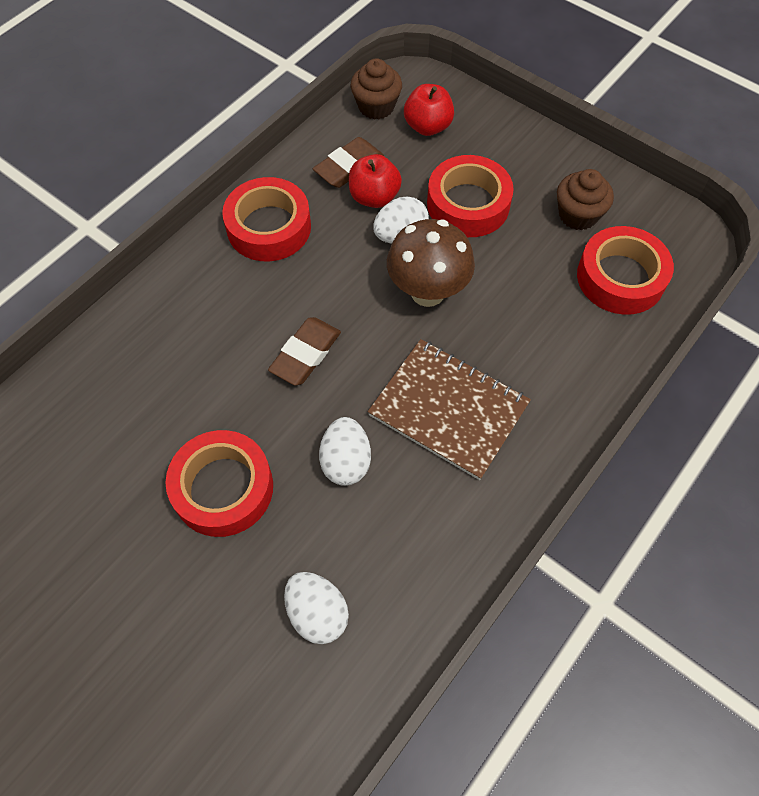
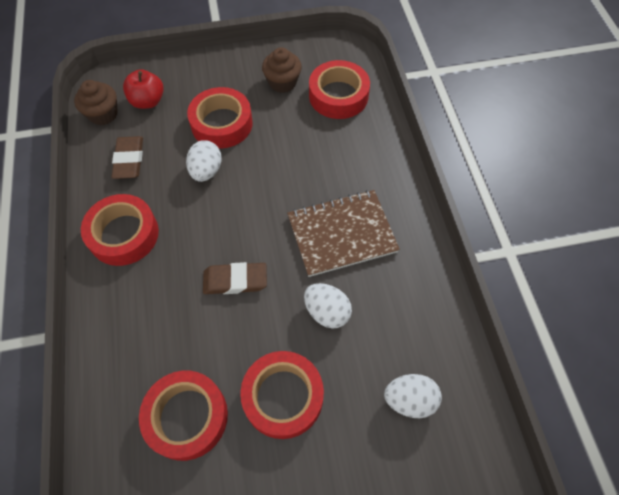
camera: 50 degrees left, 0 degrees up
(139, 421) = (187, 417): none -> red tape
(305, 354) = (235, 281): brown eraser -> brown eraser turned 75 degrees counterclockwise
(374, 197) = (165, 164): red apple -> none
(427, 292) = (258, 187): brown mushroom -> none

